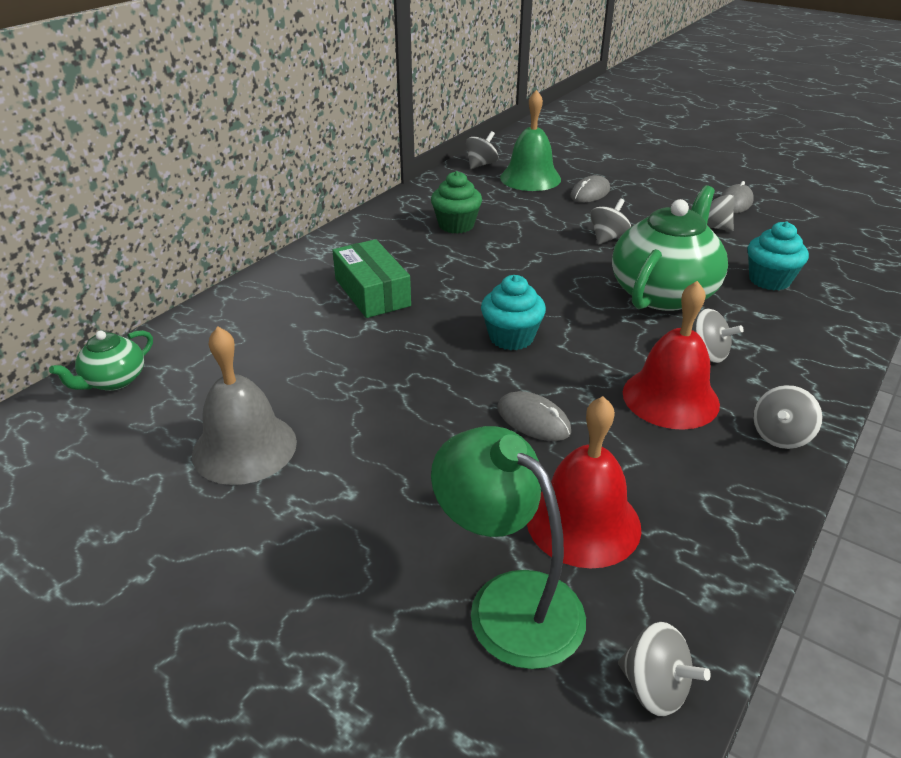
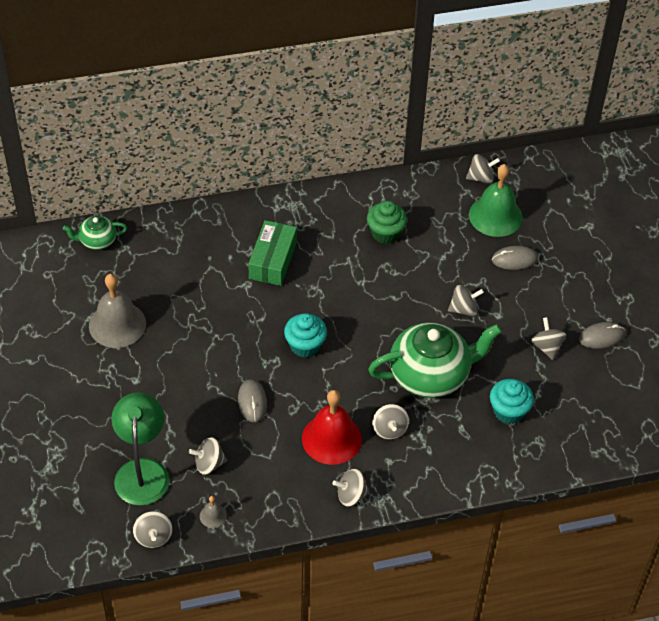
camera: 40 degrees right, 15 degrees up
(583, 522) = (209, 464): red bell -> grey spinning top
(683, 583) = (213, 516): none -> grey bell

